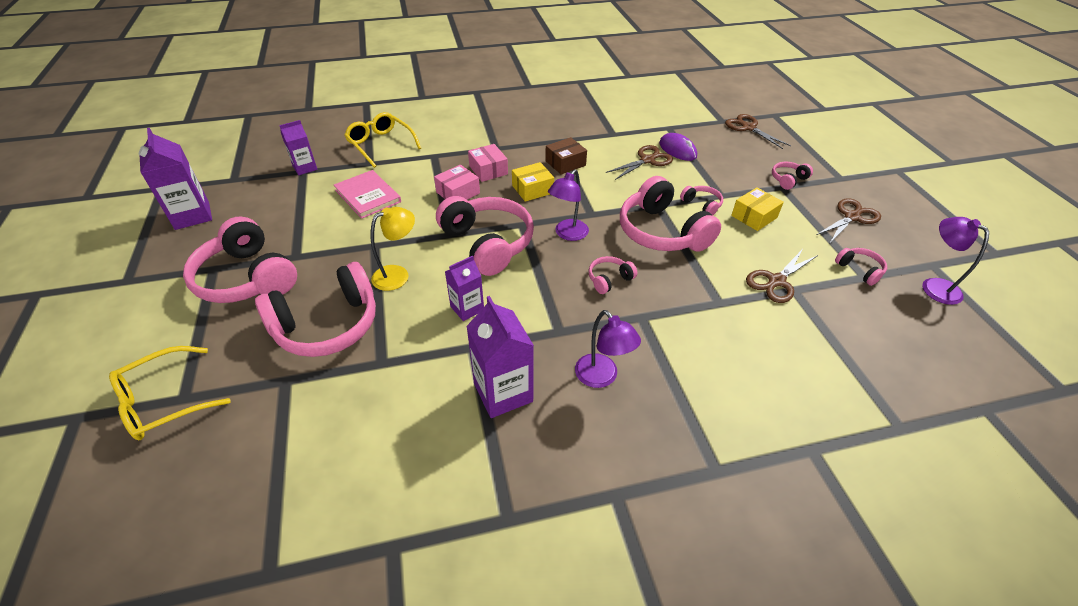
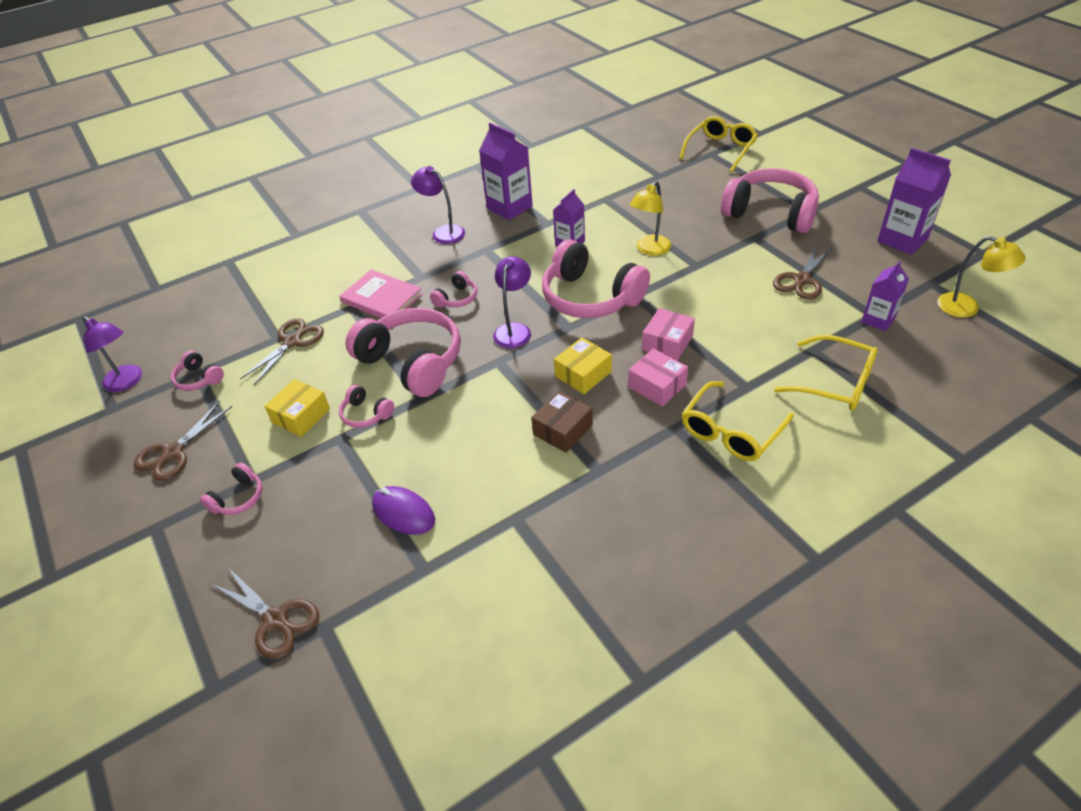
camera: 165 degrees right, 0 degrees up
(242, 159) = (967, 308): none -> yellow lamp
(327, 325) = (667, 206): pink headphones -> none
(368, 196) = (762, 309): pink book -> pink book (382, 298)
(466, 139) = (731, 431): none -> yellow glasses
(647, 160) = (448, 473): brown scissors -> brown scissors (802, 280)

